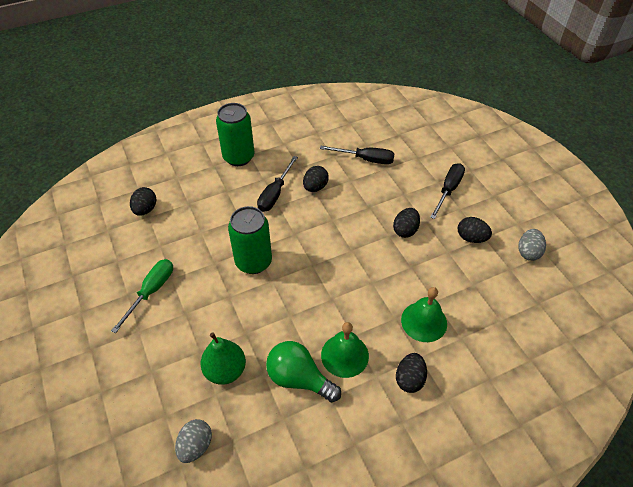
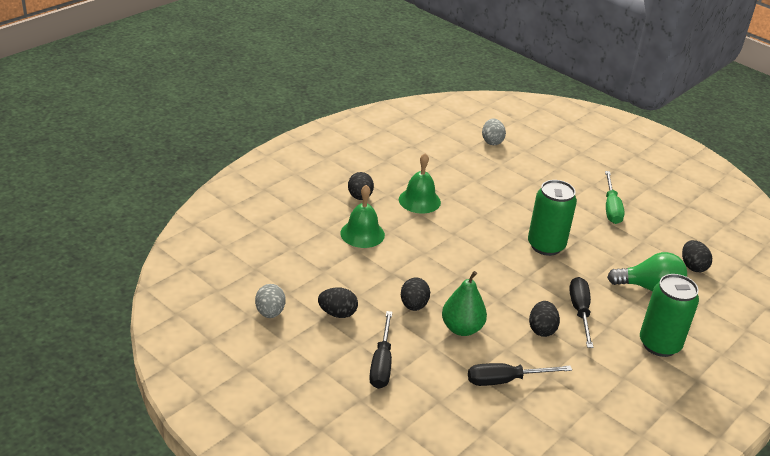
camera: 155 degrees right, 15 degrees down
(225, 370) = (505, 176): green pear -> green pear (462, 328)
(299, 378) = (446, 182): green light bulb -> green light bulb (649, 288)

